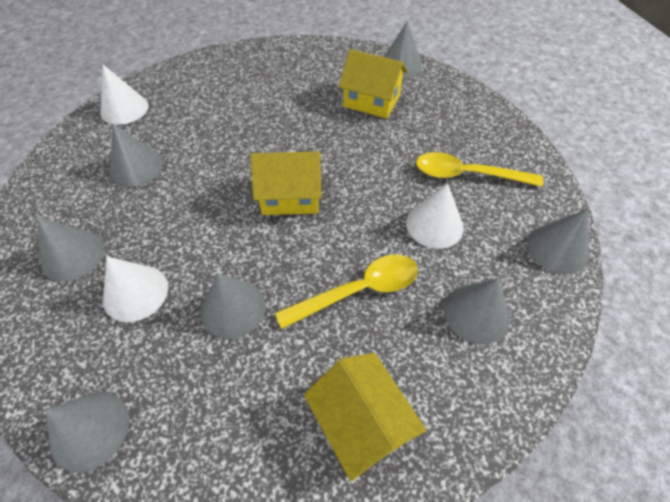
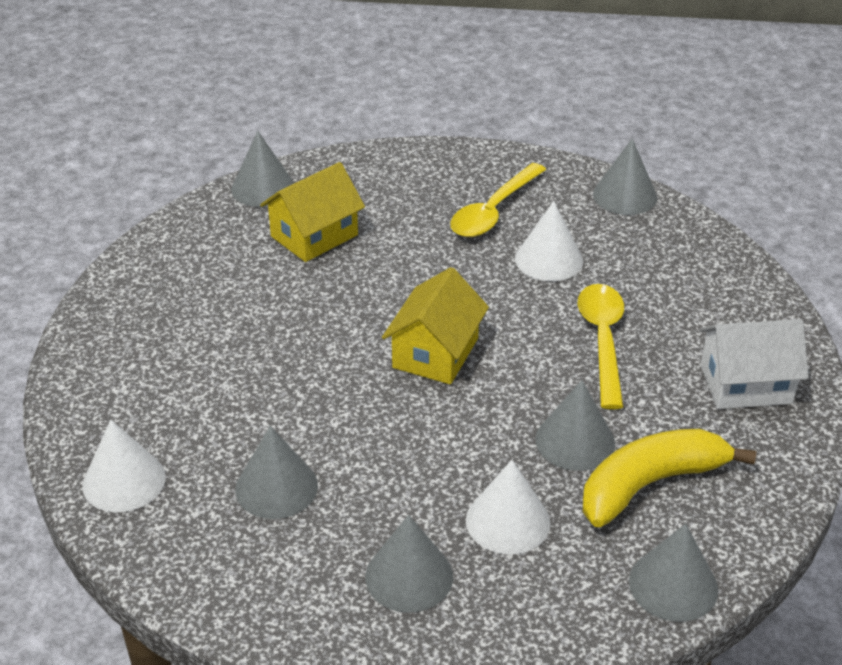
camera: 65 degrees left, 15 degrees down
(201, 377) = (650, 484): none -> yellow banana
(361, 422) = (745, 384): yellow house -> white house
(476, 313) = (669, 273): grey cone -> none

